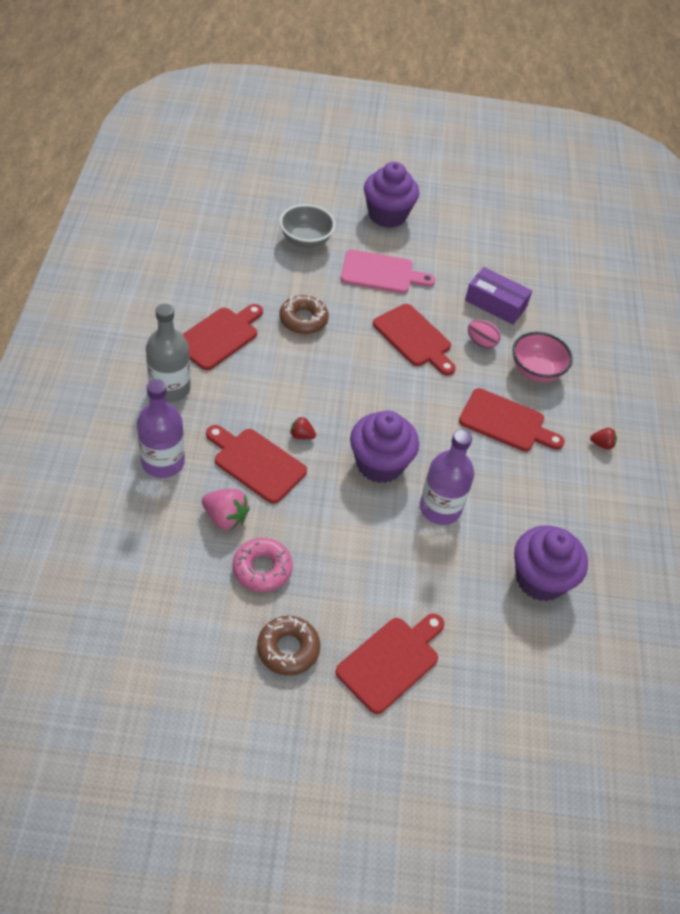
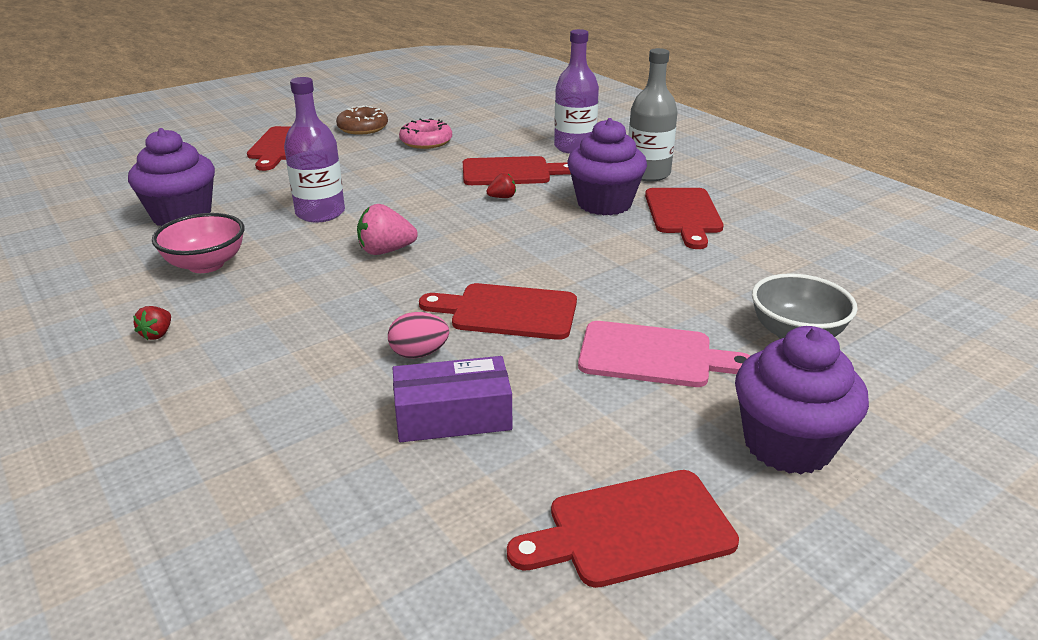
camera: 145 degrees right, 20 degrees down
(225, 518) = (487, 146): pink strawberry -> pink strawberry (386, 251)
(303, 320) = (644, 263): brown donut -> none
(379, 464) = (409, 212): purple cupcake -> purple cupcake (604, 204)
(381, 273) = (653, 356): pink cutting board -> pink cutting board turned 135 degrees counterclockwise
(506, 422) = (307, 295): red cutting board -> red cutting board (631, 529)
(536, 371) = (310, 364): pink bowl -> pink bowl (206, 264)
(602, 444) = (157, 334): red strawberry -> red strawberry turned 45 degrees counterclockwise

